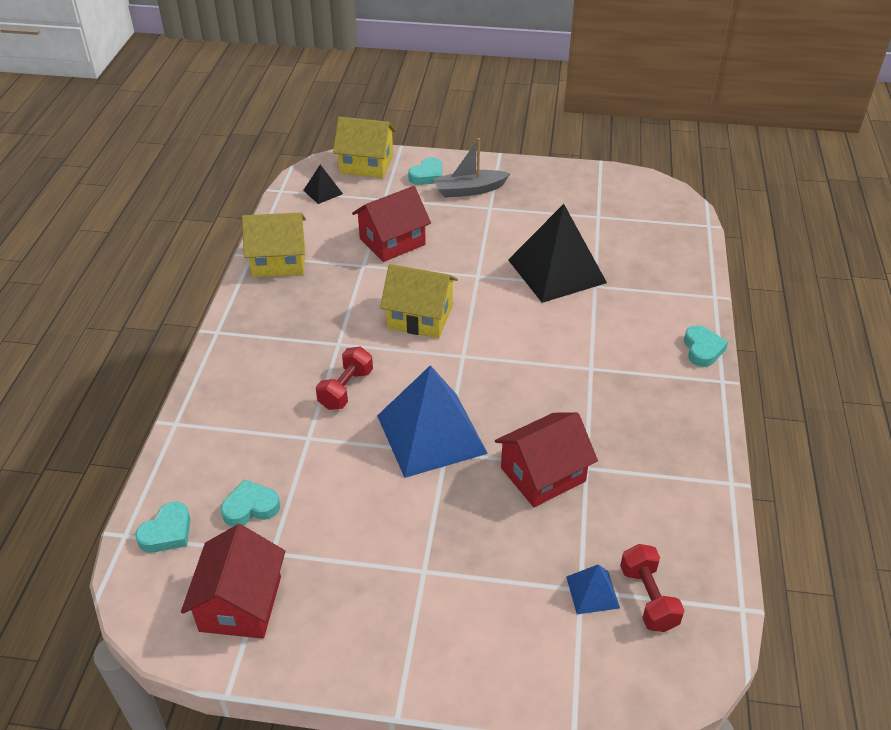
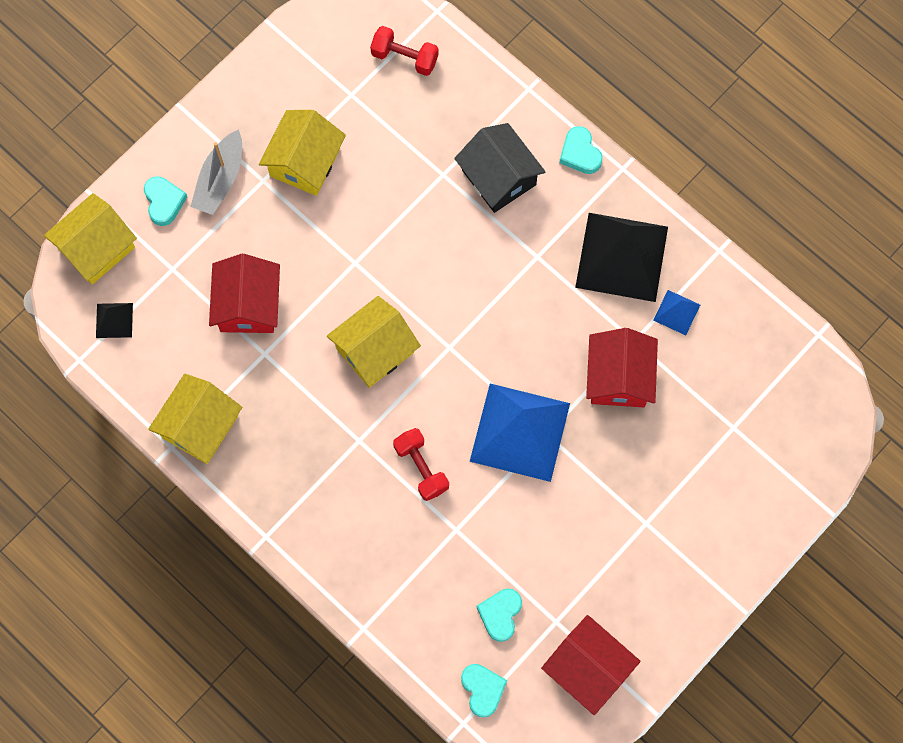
camera: 55 degrees left, 30 degrees up
(525, 219) = (305, 162): none -> yellow house
(557, 271) = (400, 191): black pyramid -> black pyramid (622, 256)
(592, 592) = (741, 421): blue pyramid -> blue pyramid (676, 312)
(628, 315) = (499, 177): none -> black house
(648, 598) = (770, 388): red dumbbell -> red dumbbell (404, 57)
(702, 349) = (580, 153): turquoise heart -> turquoise heart turned 150 degrees counterclockwise

